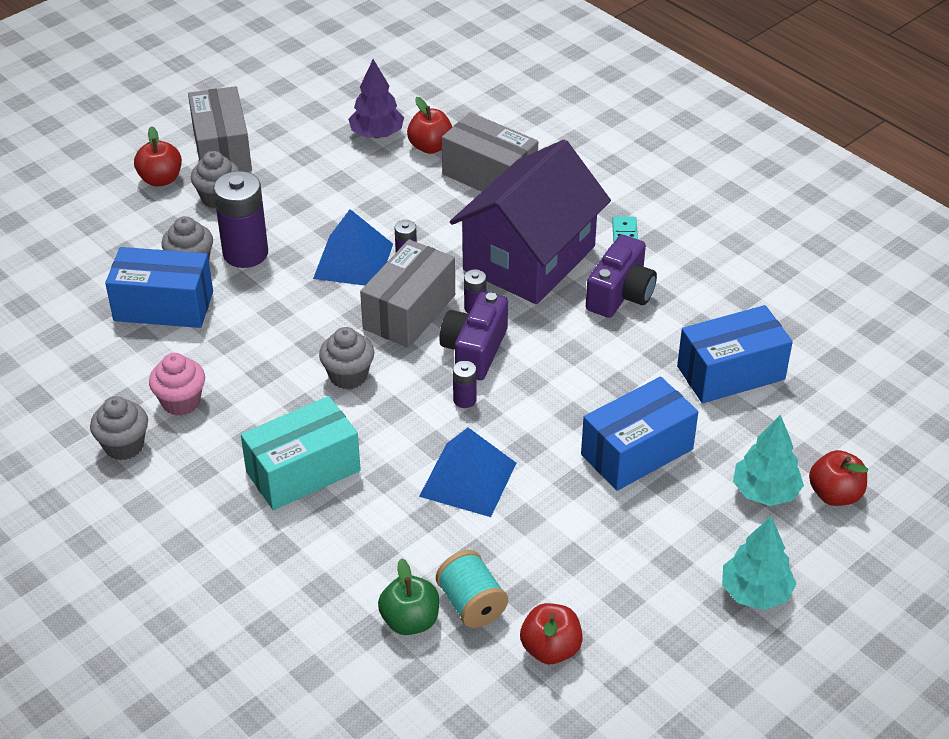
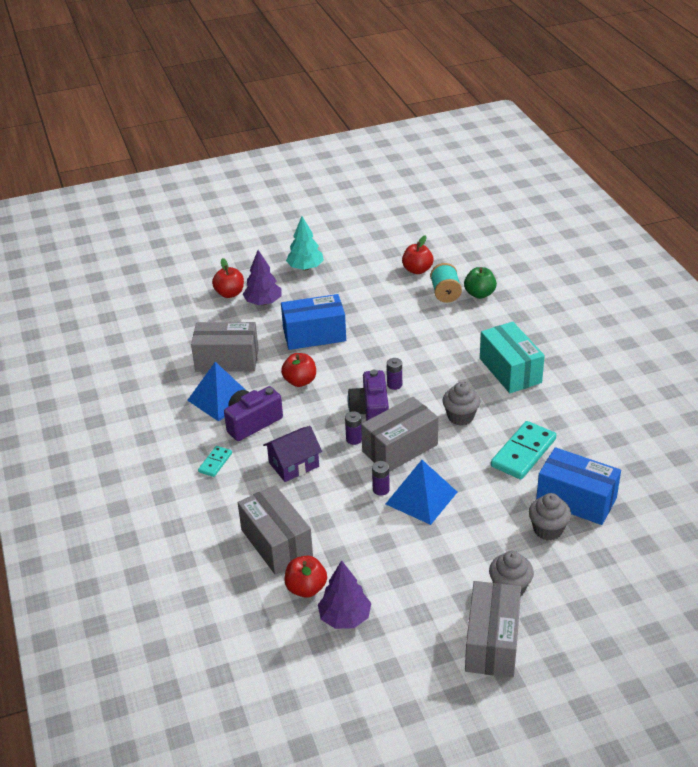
camera: 155 degrees left, 5 degrees down
(124, 446) = (619, 411): grey cupcake -> none
(161, 179) = (556, 624): red apple -> red apple (300, 381)
(181, 402) = (576, 428): pink cupcake -> none
(245, 253) = (502, 527): purple battery -> none
(245, 348) = (523, 453): none -> turquoise domino
(303, 471) = (510, 370): turquoise box -> turquoise box turned 75 degrees clockwise
(468, 479) = (416, 344): blue pyramid -> blue pyramid (220, 399)
(474, 350) = (371, 412): purple camera -> purple camera turned 135 degrees clockwise
(529, 258) = (294, 464): purple house -> purple house, size x0.49
(730, 373) = (227, 360): blue box -> grey box
(765, 492) = (263, 302): turquoise tree -> purple tree

